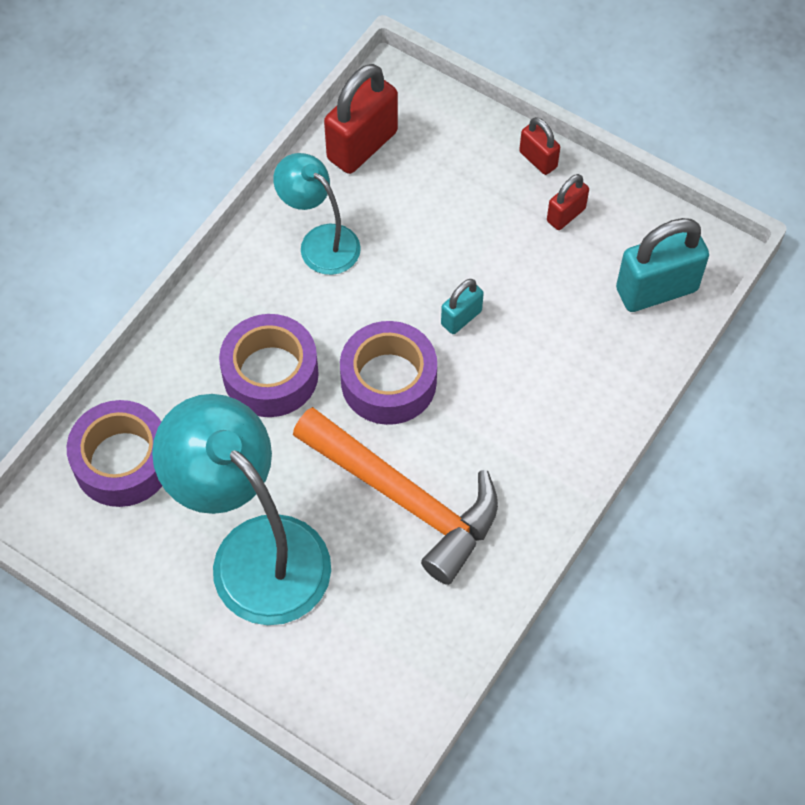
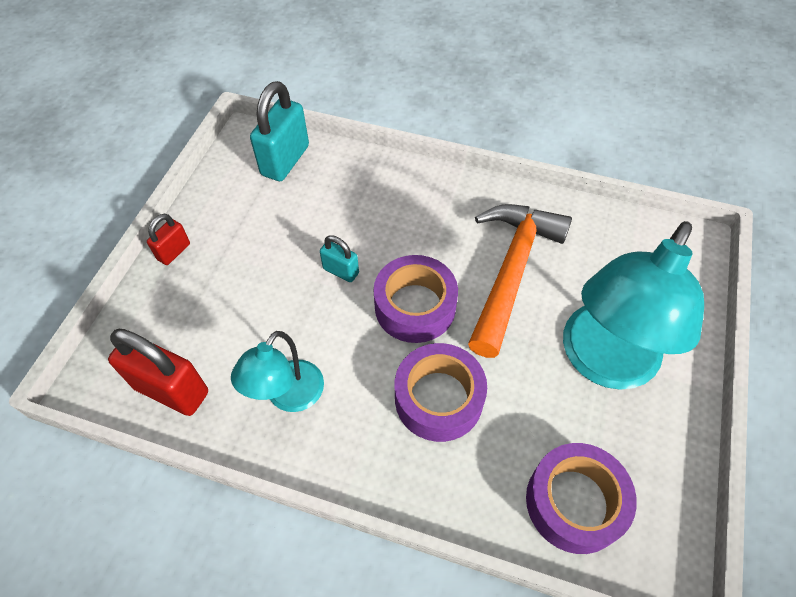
camera: 105 degrees left, 5 degrees down
(566, 215) = (227, 223): red padlock -> none
(656, 290) = (285, 160): turquoise padlock -> turquoise padlock turned 60 degrees clockwise

